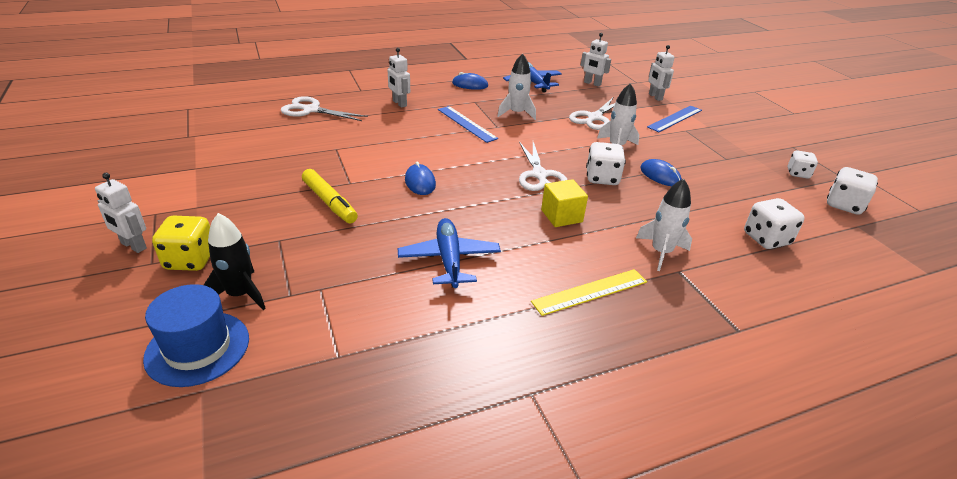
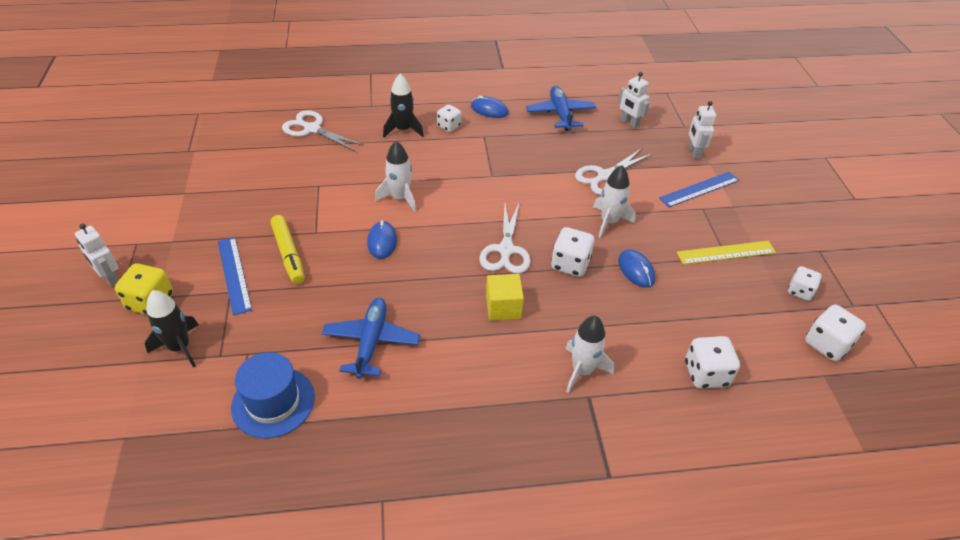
camera: 15 degrees right, 10 degrees up
(198, 348) = (132, 396): blue hat -> blue hat (273, 402)
(399, 103) = (403, 130): white robot -> black rocket
(440, 98) = (449, 126): none -> white dice
(466, 124) = (461, 168): blue ruler -> blue ruler (234, 274)
(516, 113) = (521, 159): white rocket -> white rocket (400, 198)
(590, 291) = (487, 404): yellow ruler -> yellow ruler (726, 252)

